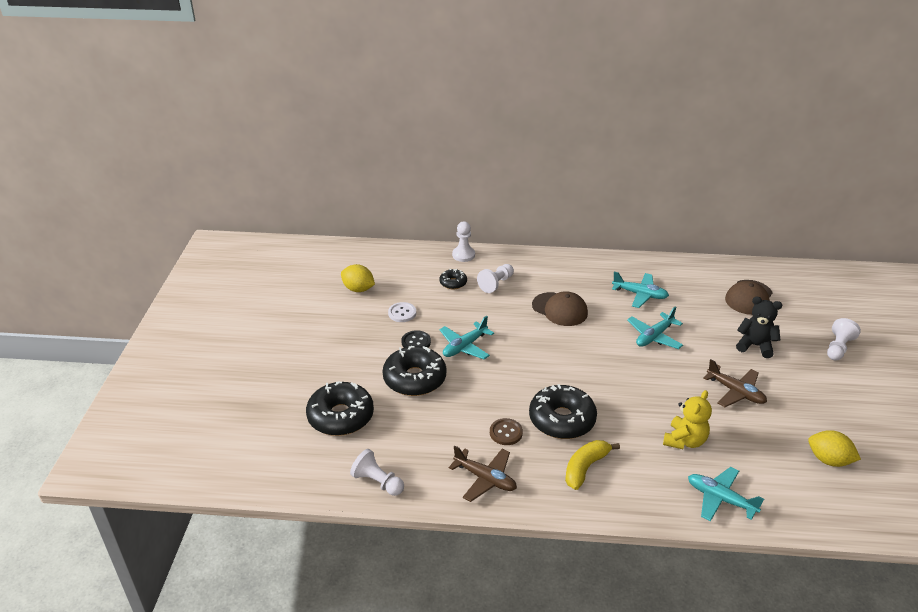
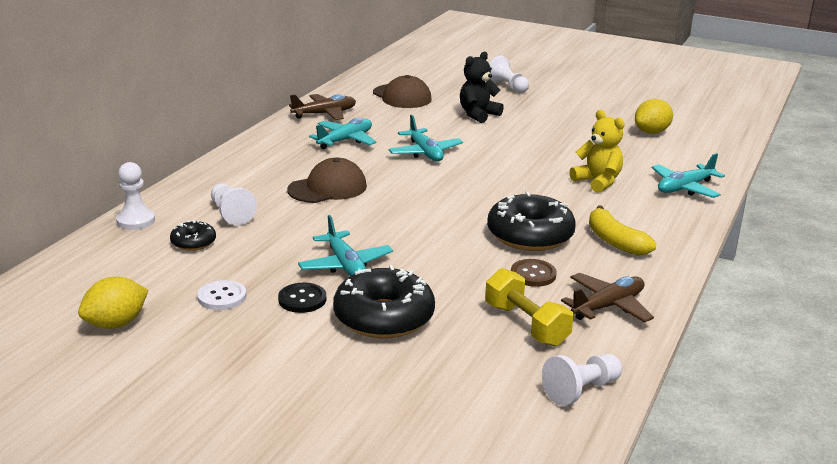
camera: 70 degrees left, 10 degrees down
(341, 416) = (424, 399): black donut -> none
(439, 442) = (526, 325): none -> yellow dumbbell
(735, 392) = (540, 141): brown plane -> brown plane (324, 114)

